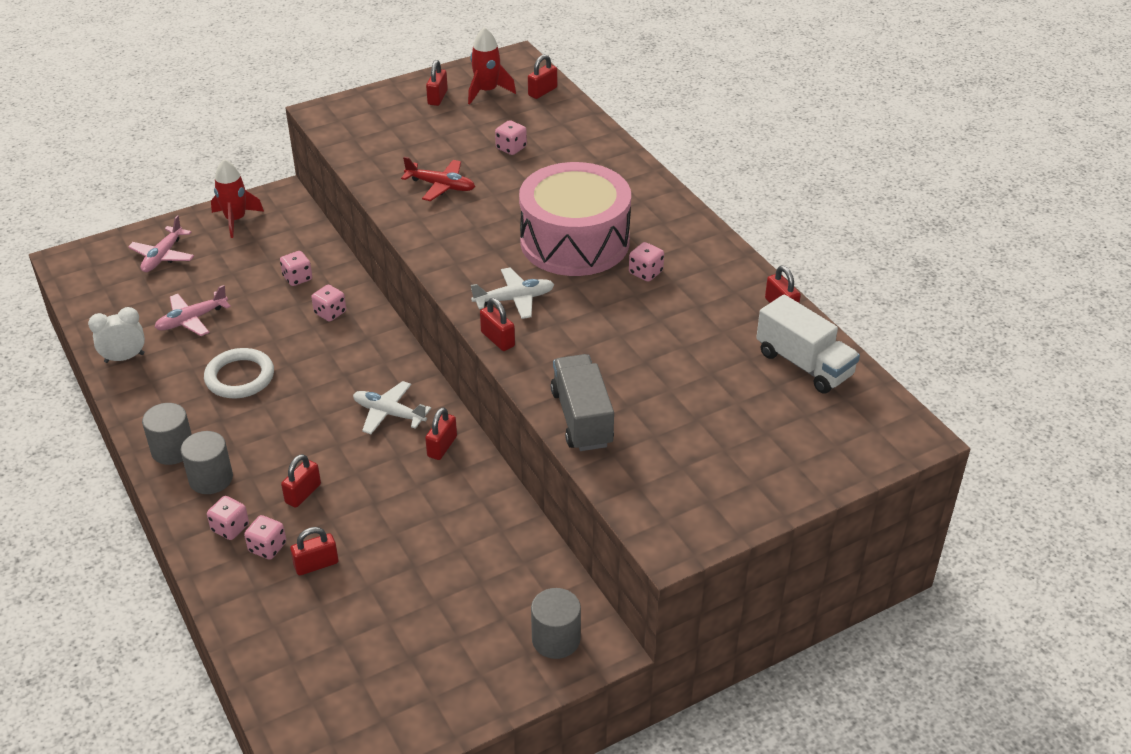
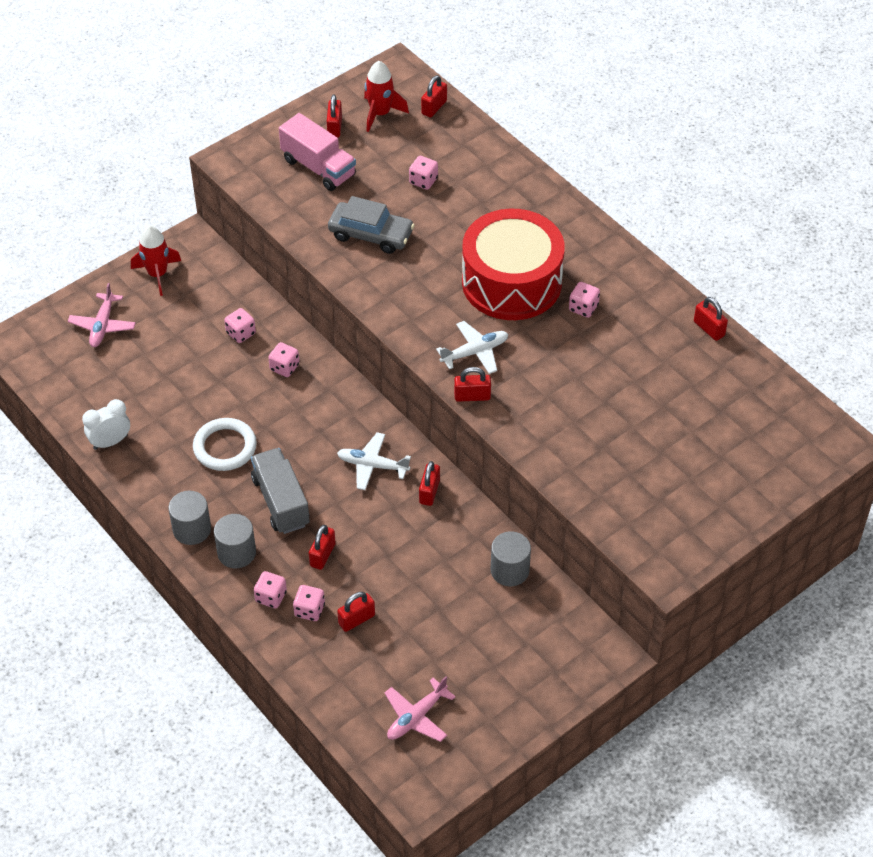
camera: 10 degrees left, 10 degrees up
(191, 320) = (157, 392): pink plane -> pink plane (416, 717)
(409, 127) = (318, 167): none -> pink truck
(441, 186) = (371, 234): red plane -> grey car
(497, 339) = (472, 396): red padlock -> red padlock turned 45 degrees counterclockwise
(556, 639) = (574, 655): grey cylinder -> grey cylinder (509, 570)
(574, 242) = (511, 282): pink drum -> red drum
(582, 418) = (566, 465): grey truck -> grey truck (281, 501)
(804, 364) = (740, 385): white truck -> none

